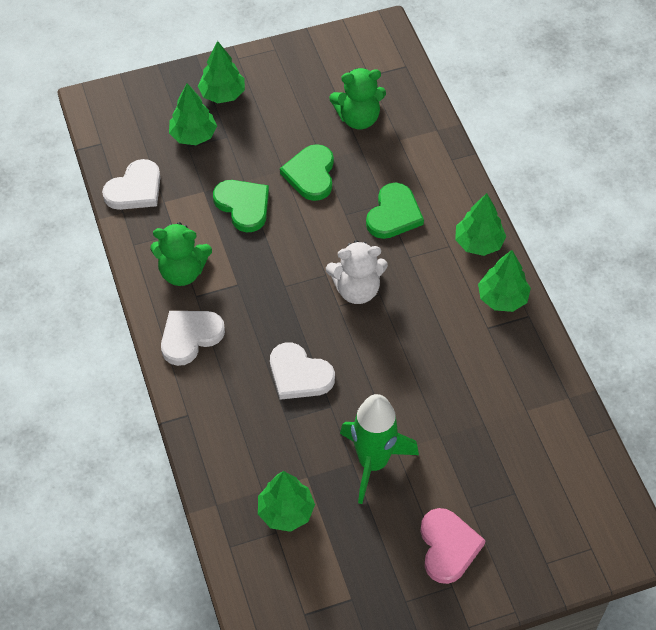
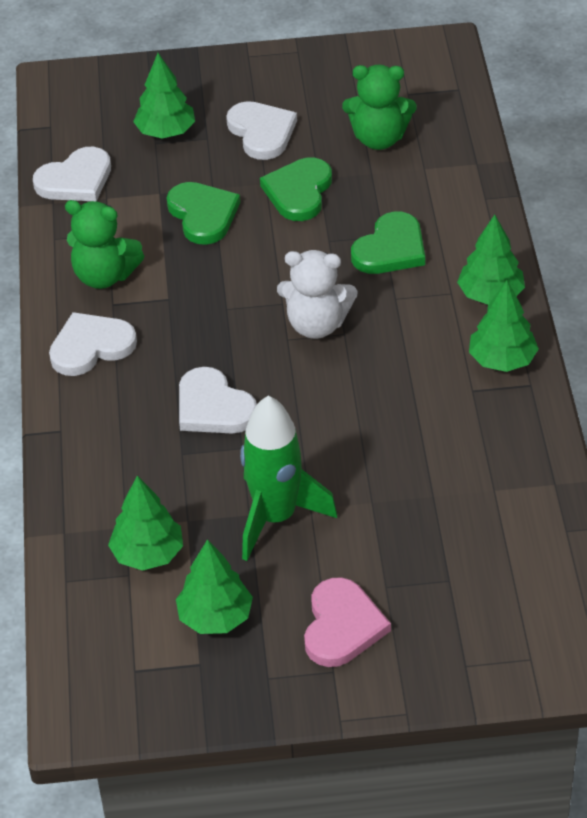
camera: 15 degrees right, 10 degrees down
(222, 94) = (216, 92): green tree -> green tree (215, 617)
(268, 125) = (262, 132): none -> white heart

